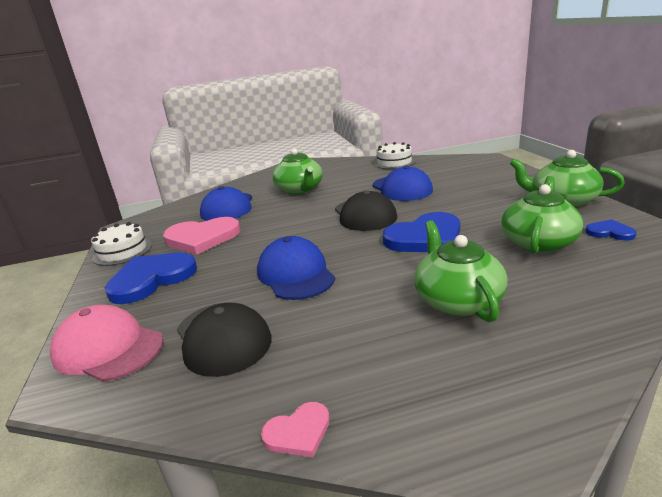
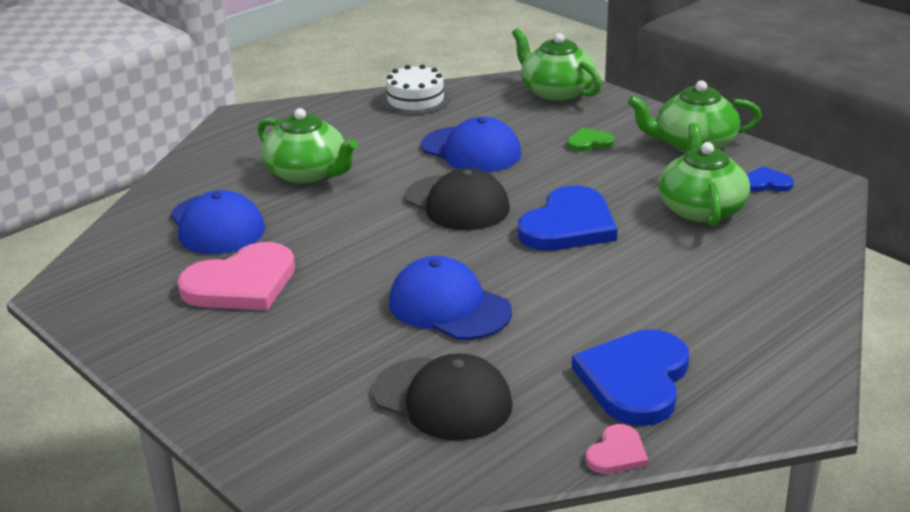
camera: 30 degrees left, 5 degrees up
(108, 348) = (309, 449): pink cap -> none
(122, 251) = (129, 330): white cake -> none
(151, 279) = (244, 358): blue heart -> blue heart (635, 380)
(457, 300) = (664, 297): green teapot -> green teapot (556, 92)
(483, 192) = (589, 142): none -> green heart

